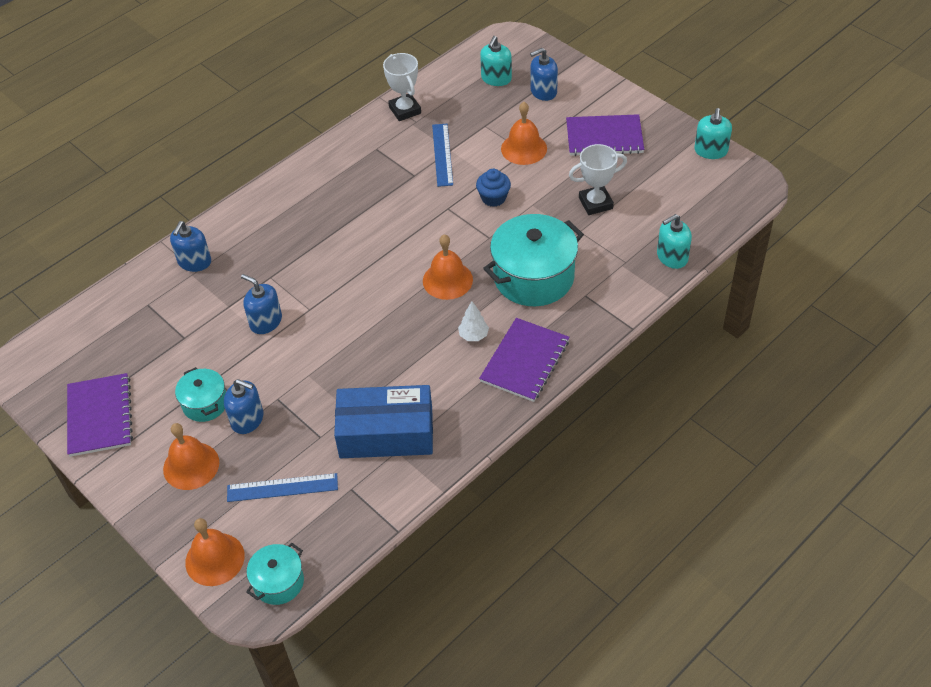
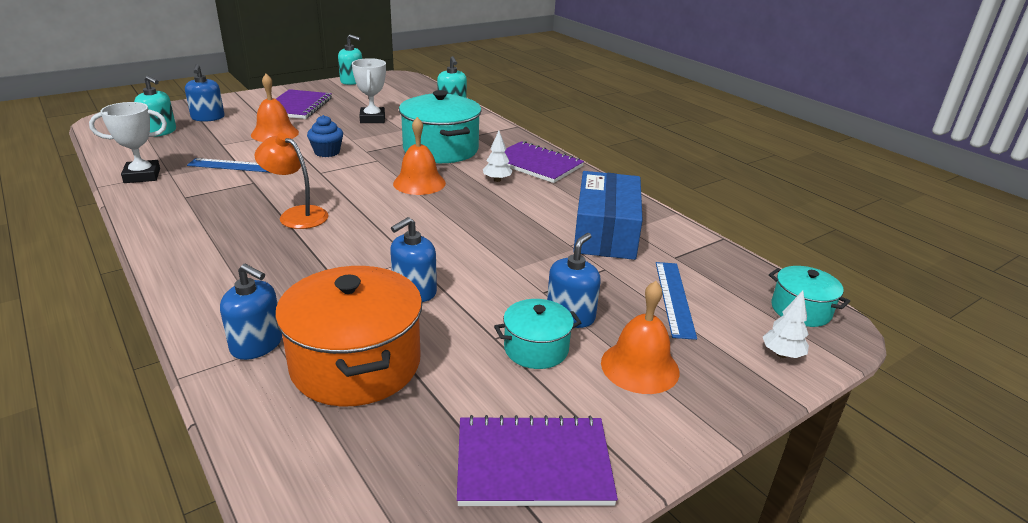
camera: 85 degrees left, 20 degrees down
(180, 314) = (356, 364): none -> orange pot
(215, 559) = (782, 354): orange bell -> white tree
(363, 221) = (296, 215): none -> orange lamp

